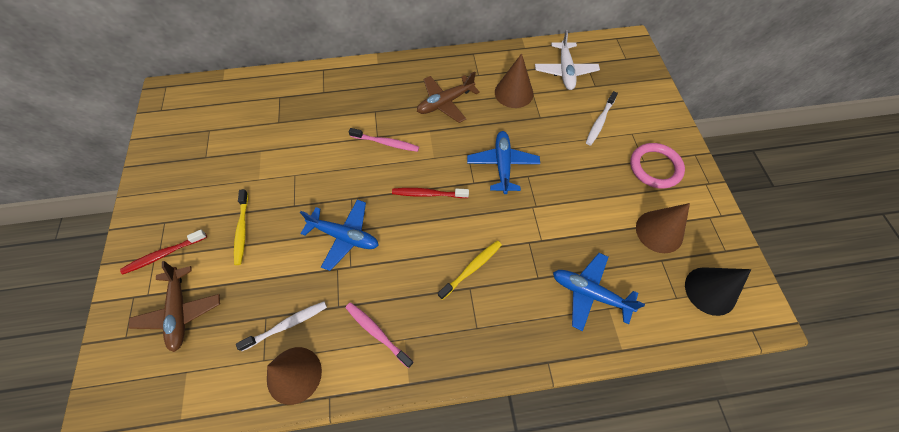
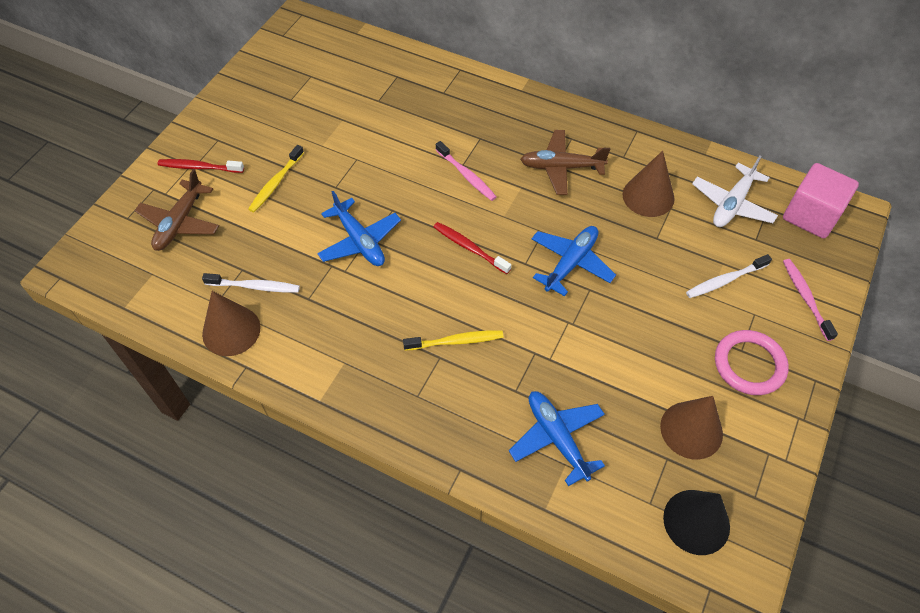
camera: 35 degrees right, 5 degrees down
(377, 333) = (324, 342): pink toothbrush -> pink toothbrush (805, 298)
(612, 54) = (811, 215): none -> pink cube

